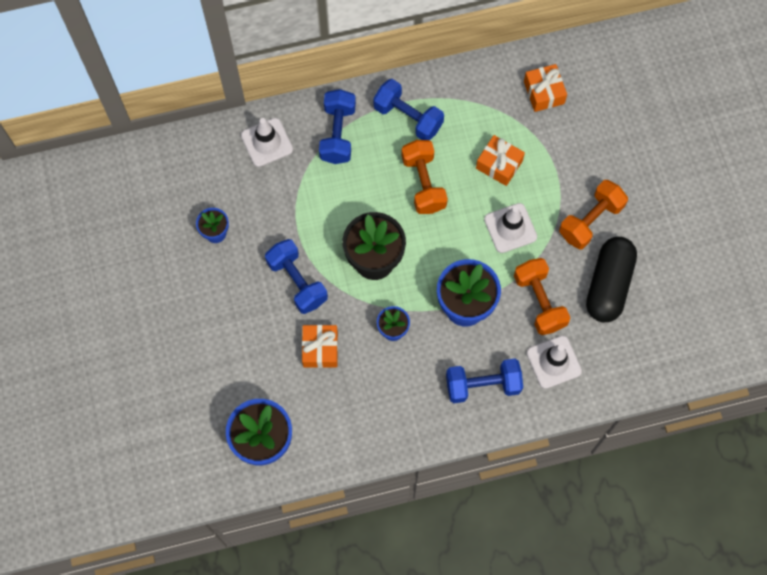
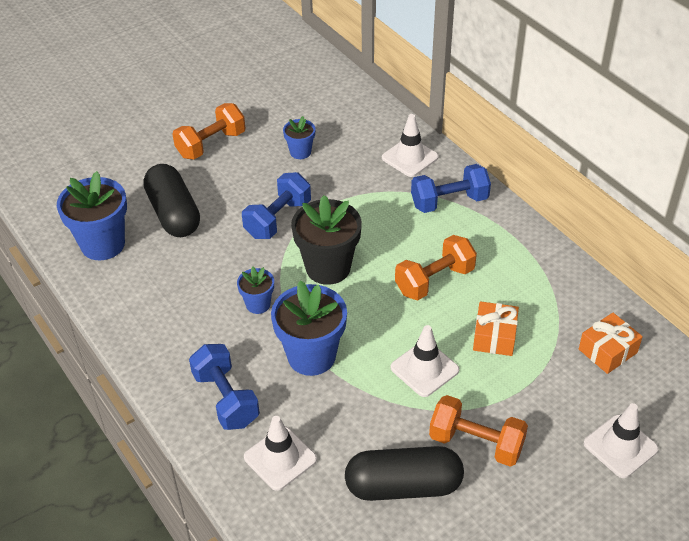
camera: 70 degrees right, 25 degrees down
(250, 370) = (174, 213): none -> black capsule
(320, 349) = (214, 256): orange gift -> none
(408, 117) = (500, 247): blue dumbbell -> none
(539, 301) = (349, 422): orange dumbbell -> orange dumbbell (211, 144)
(628, 127) = (620, 446): none -> white traffic cone

